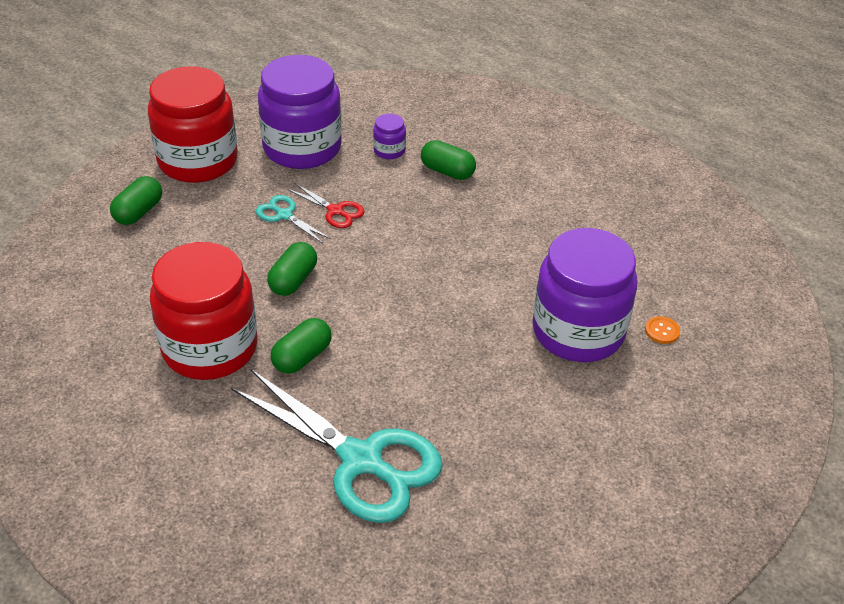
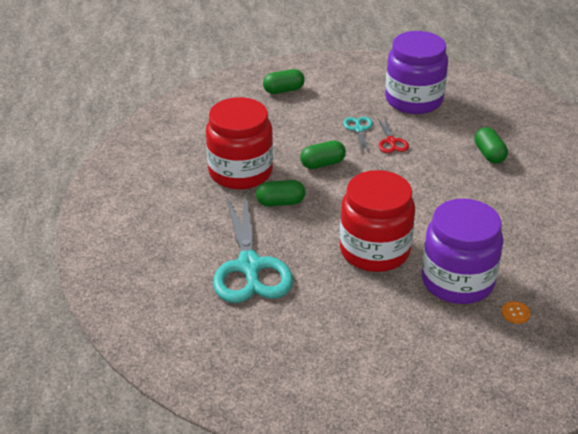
camera: 45 degrees right, 5 degrees down
(198, 161) = (345, 79): red jar -> red jar (374, 251)
(389, 150) = (466, 126): purple jar -> none

